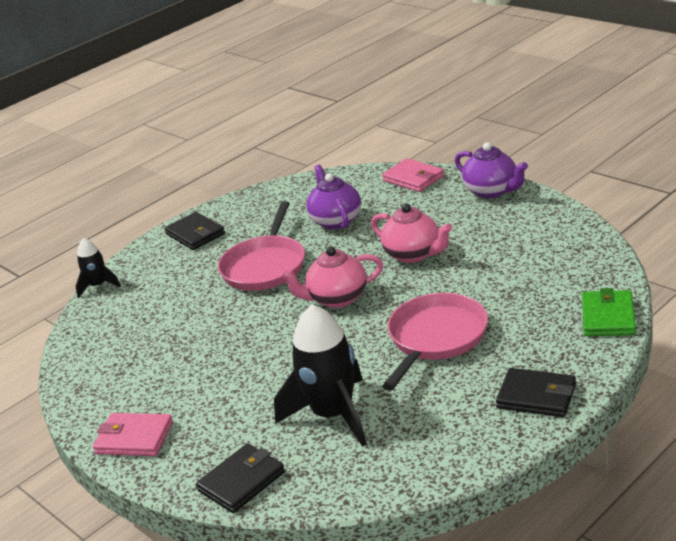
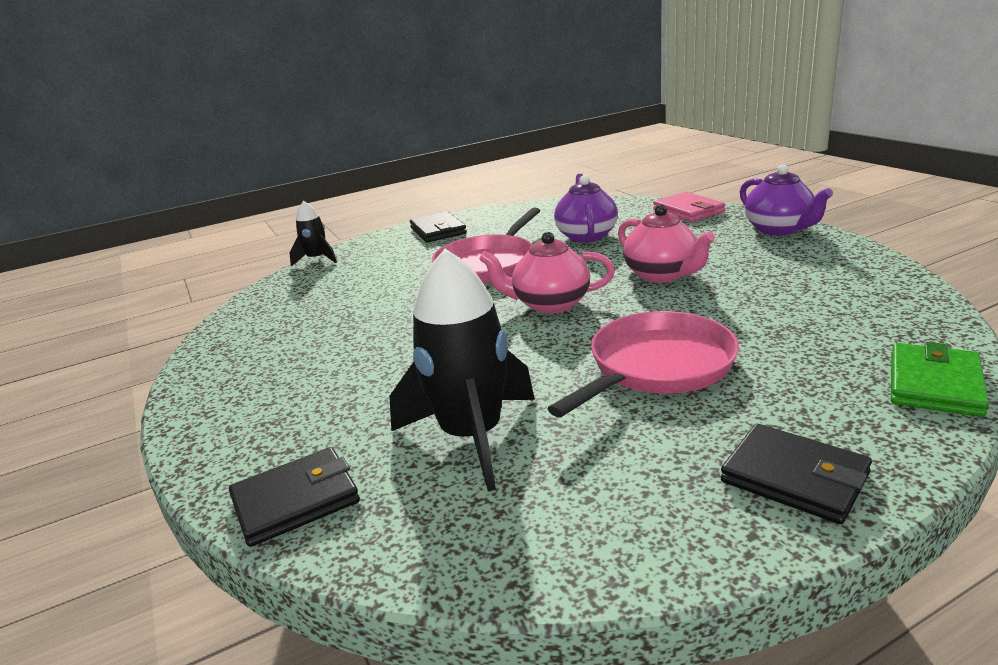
camera: 15 degrees right, 5 degrees down
(134, 438) = (221, 411): pink wallet -> none

